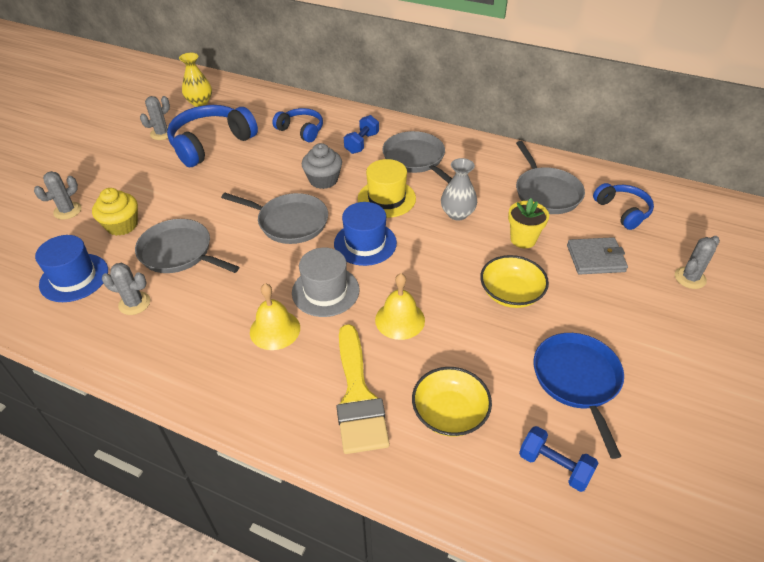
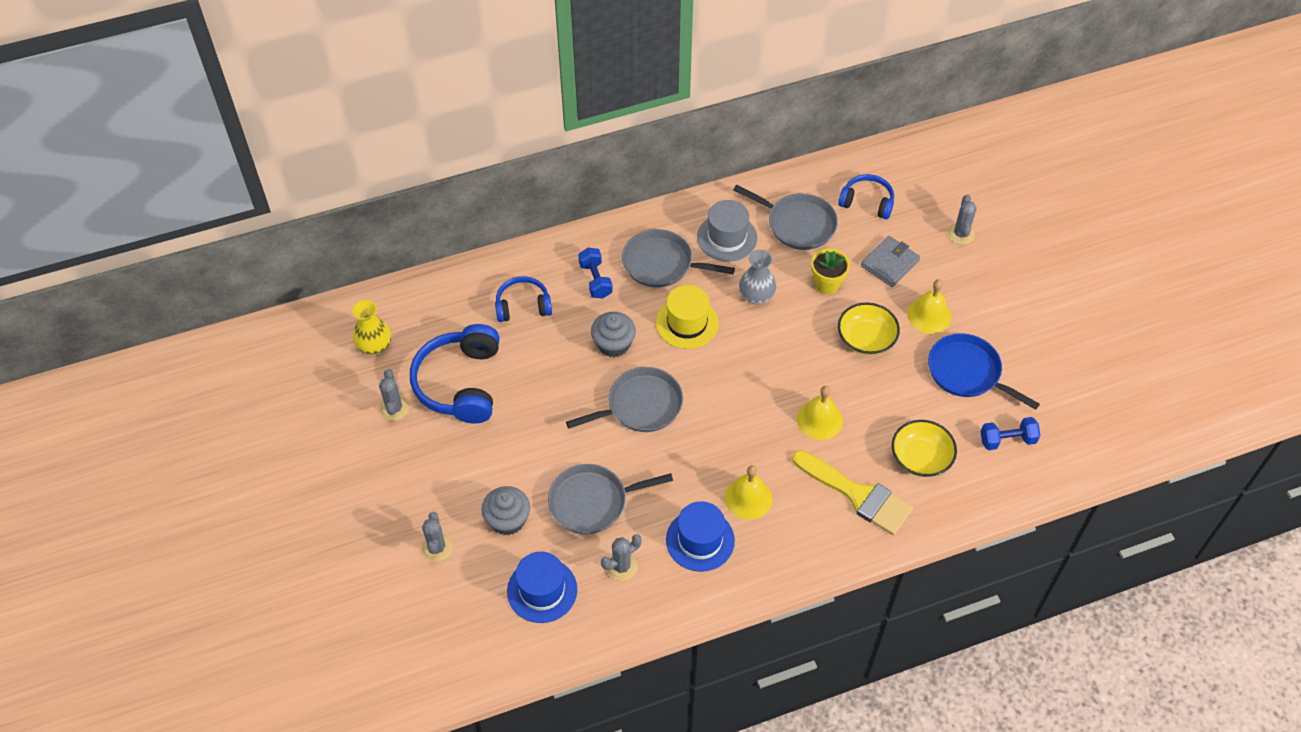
camera: 45 degrees left, 10 degrees up
(122, 225) = (507, 520): yellow cupcake -> grey cupcake
(325, 291) = (744, 440): grey hat -> grey hat (727, 237)
(365, 243) = (722, 378): blue hat -> blue hat (700, 540)
(590, 314) = (929, 315): none -> yellow bell

